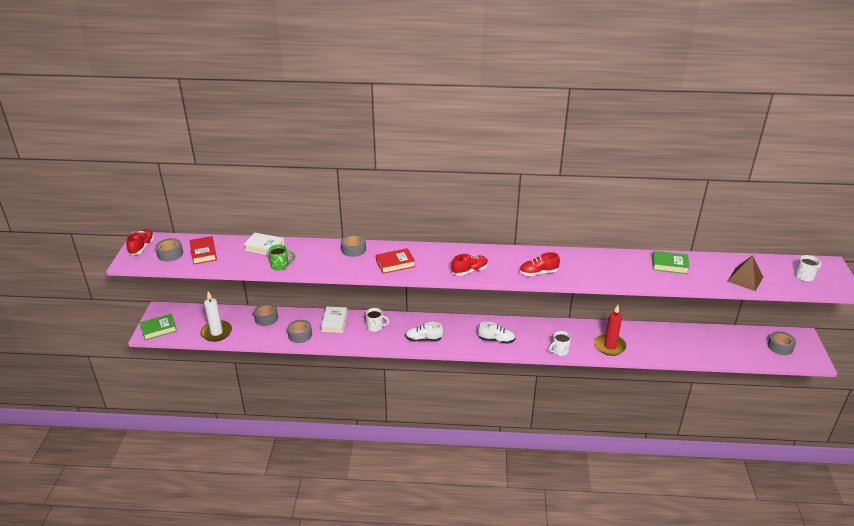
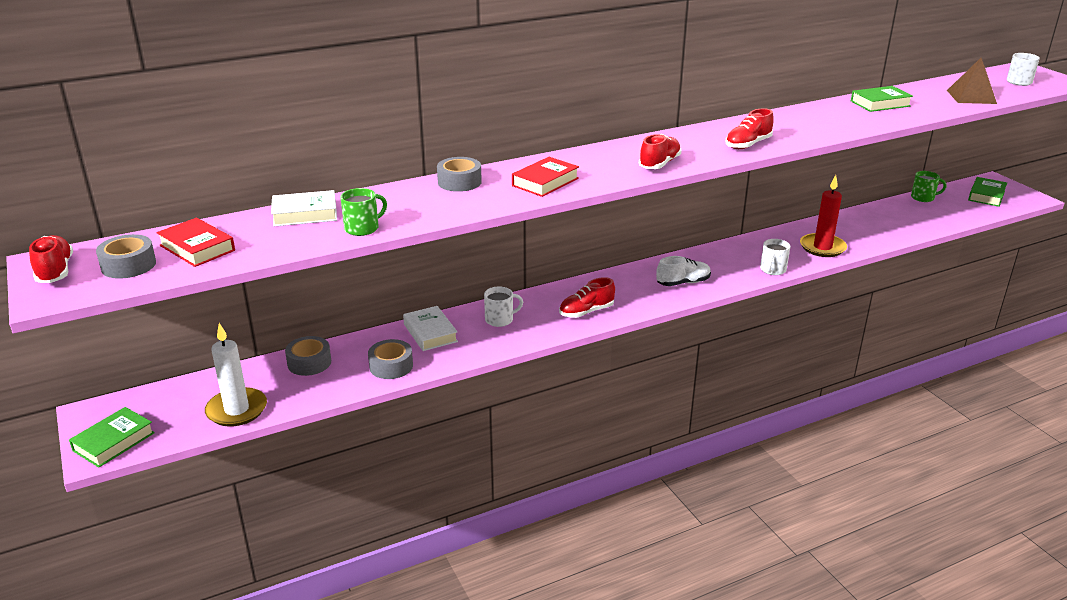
camera: 30 degrees left, 5 degrees down
(424, 339) = (586, 312): white shoe -> red shoe
(728, 332) = (923, 197): none -> green mug
(780, 346) = (986, 195): grey tape -> green book

